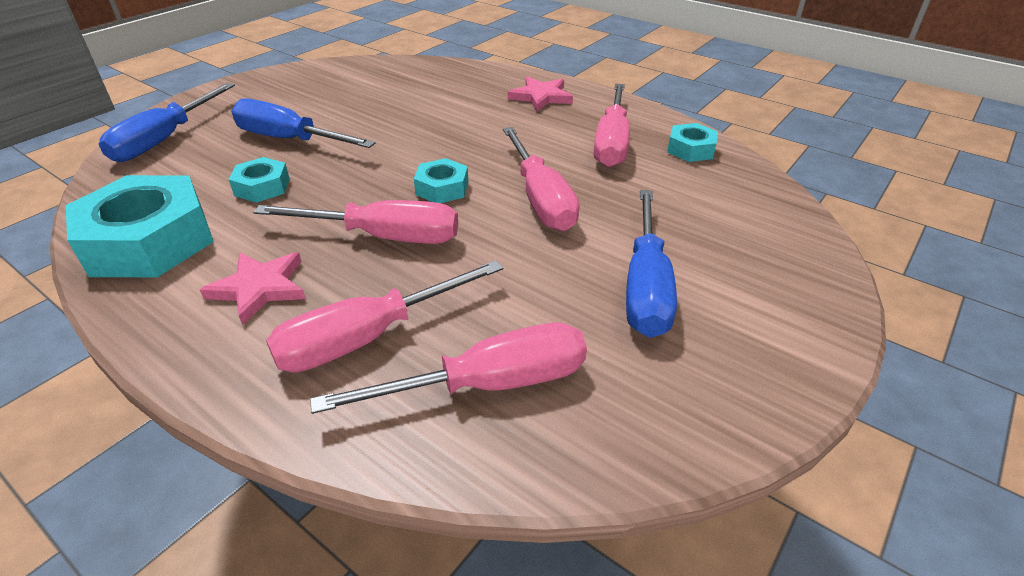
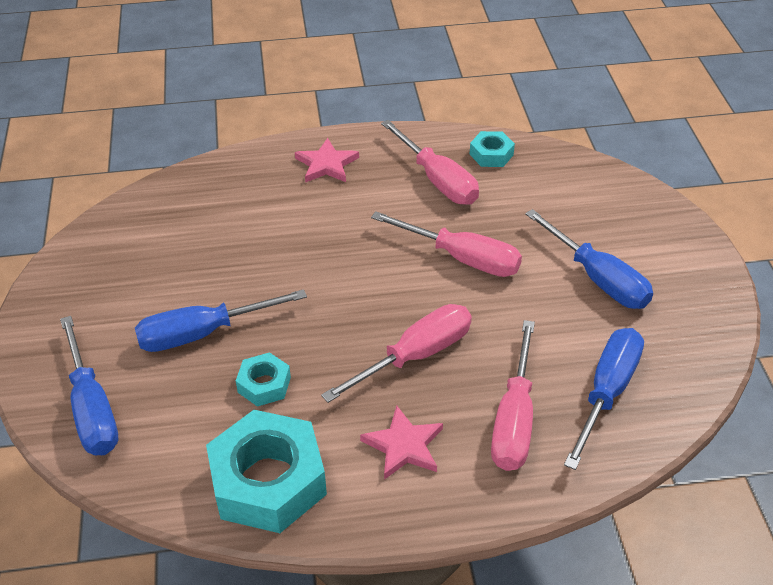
camera: 45 degrees left, 5 degrees up
(442, 188) = (390, 294): turquoise nut -> none
(488, 384) = (607, 392): pink screwdriver -> blue screwdriver

